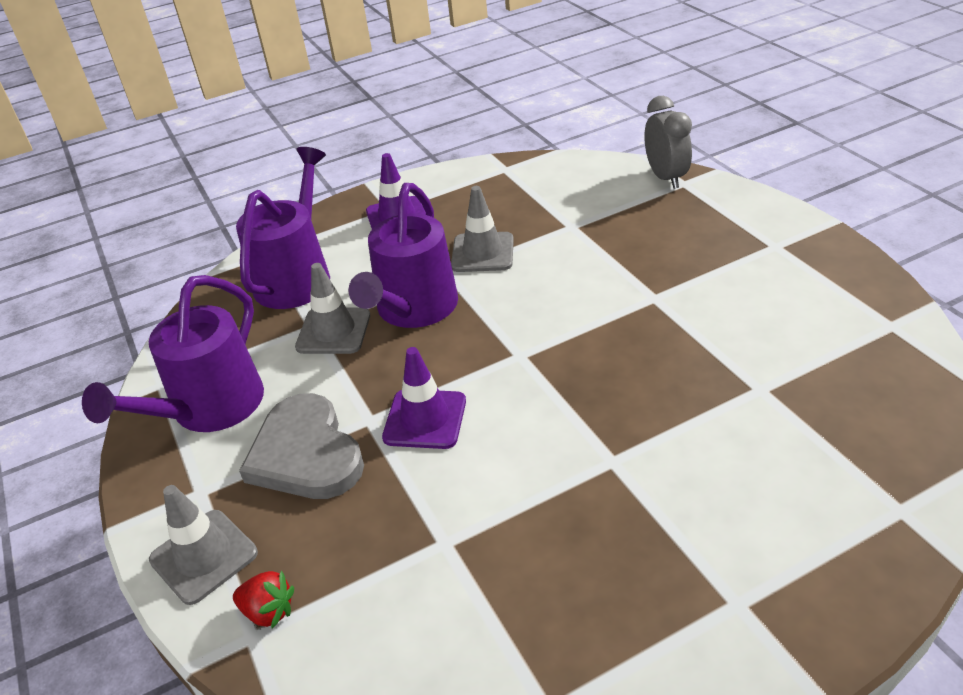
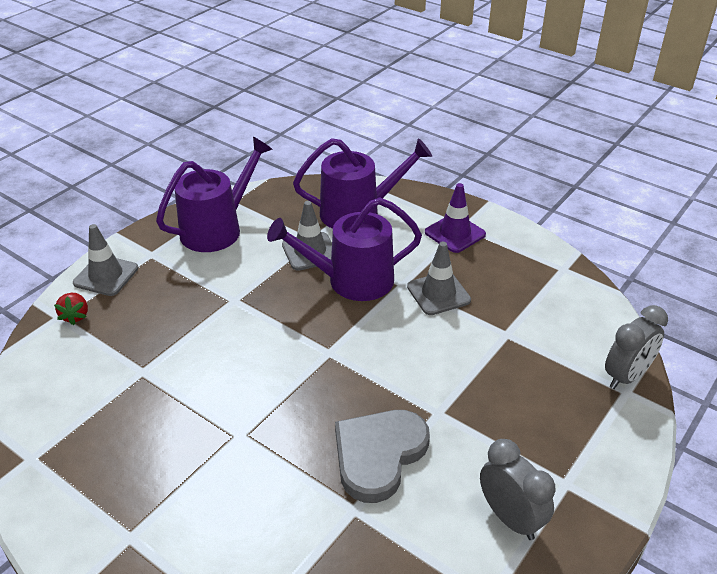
camera: 60 degrees right, 0 degrees up
(210, 408) = (217, 229): purple watering can -> purple watering can turned 135 degrees clockwise
(306, 454) = (194, 283): grey heart -> grey heart (378, 455)
(425, 419) = (244, 325): purple traffic cone -> none
(804, 288) = (510, 518): none -> grey clock

